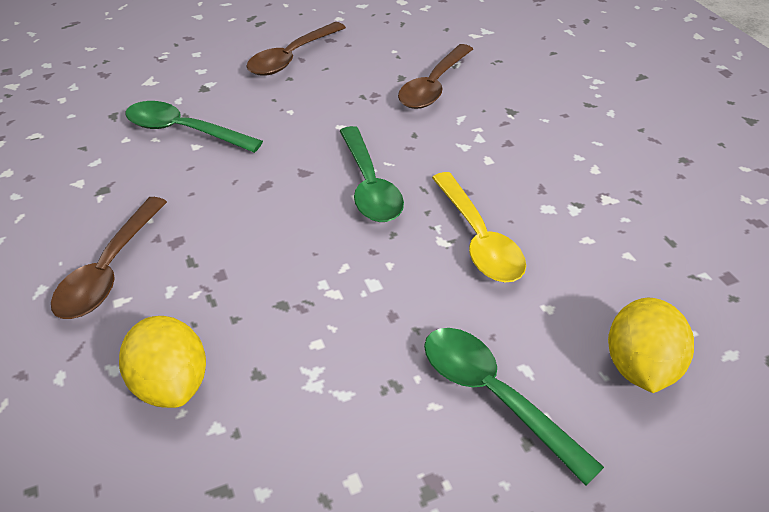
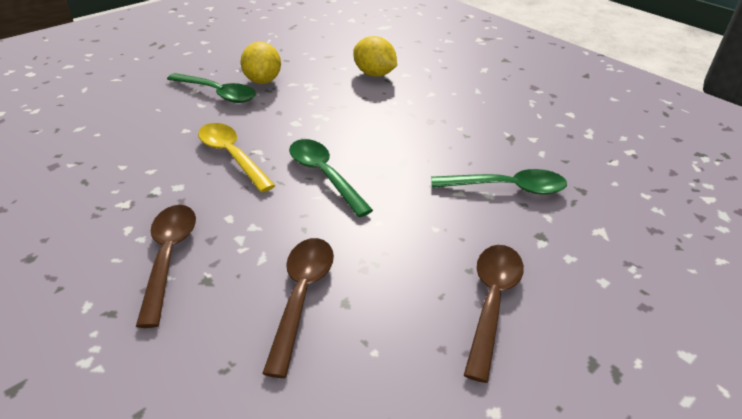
camera: 160 degrees right, 5 degrees down
(110, 270) = (451, 102): brown spoon -> brown spoon (169, 257)
(640, 367) = (136, 114): yellow lemon -> yellow lemon (263, 80)

